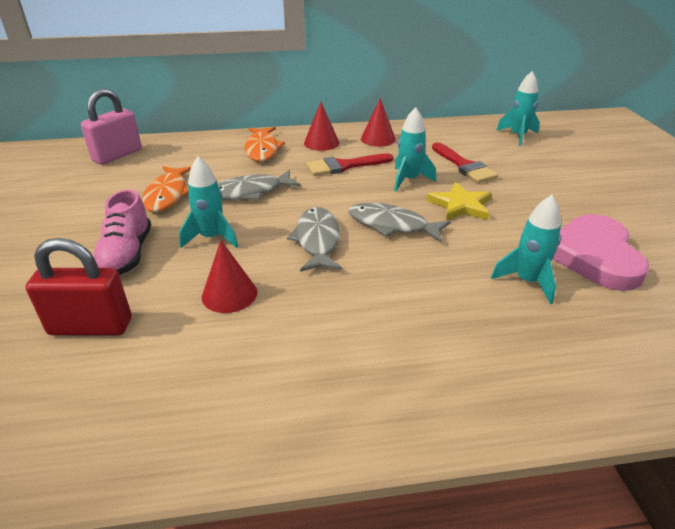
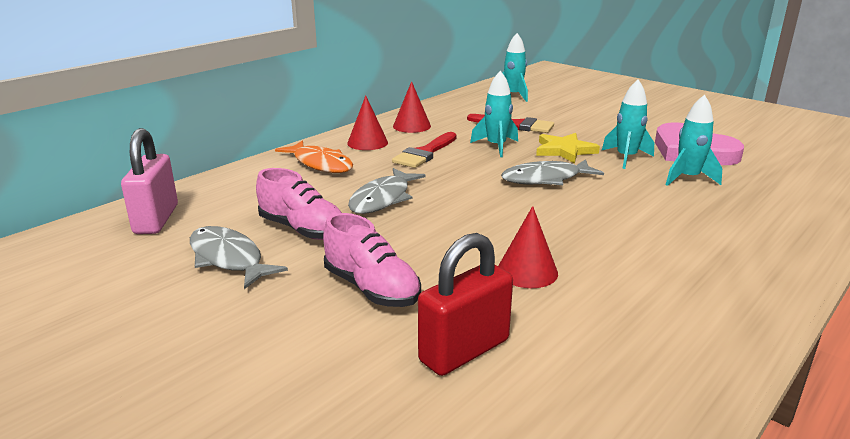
camera: 40 degrees left, 10 degrees down
(167, 195) = (302, 230): orange fish -> pink shoe
(212, 238) = (424, 243): turquoise rocket -> turquoise rocket (626, 158)
(317, 240) = (514, 209): grey fish -> grey fish (228, 259)

